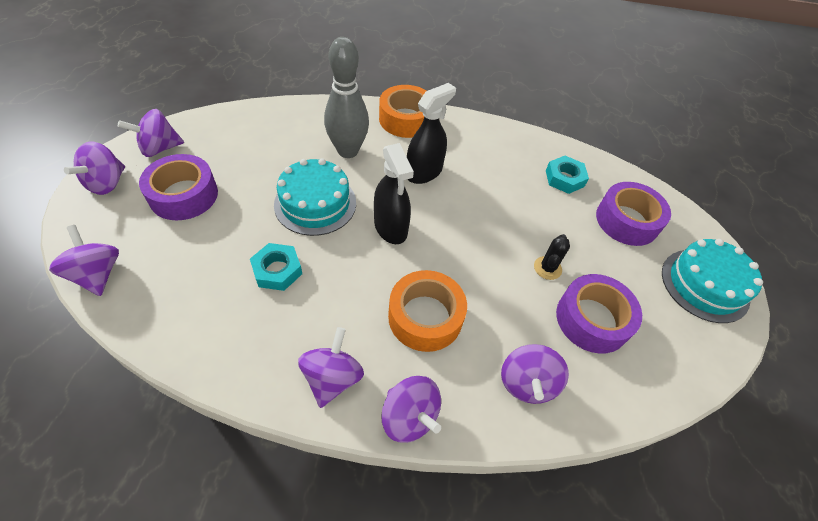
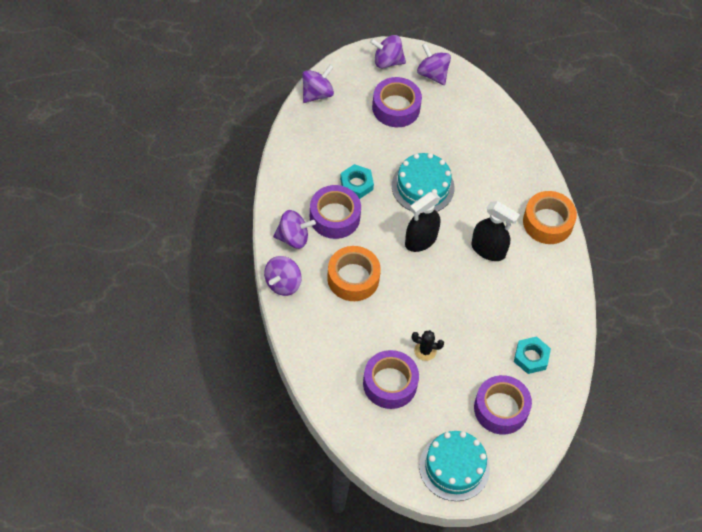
camera: 75 degrees right, 5 degrees up
(318, 311) = (334, 217): none -> purple tape
(348, 151) = (487, 191): grey bowling pin -> none
(527, 383) = (326, 345): purple spinning top -> none

